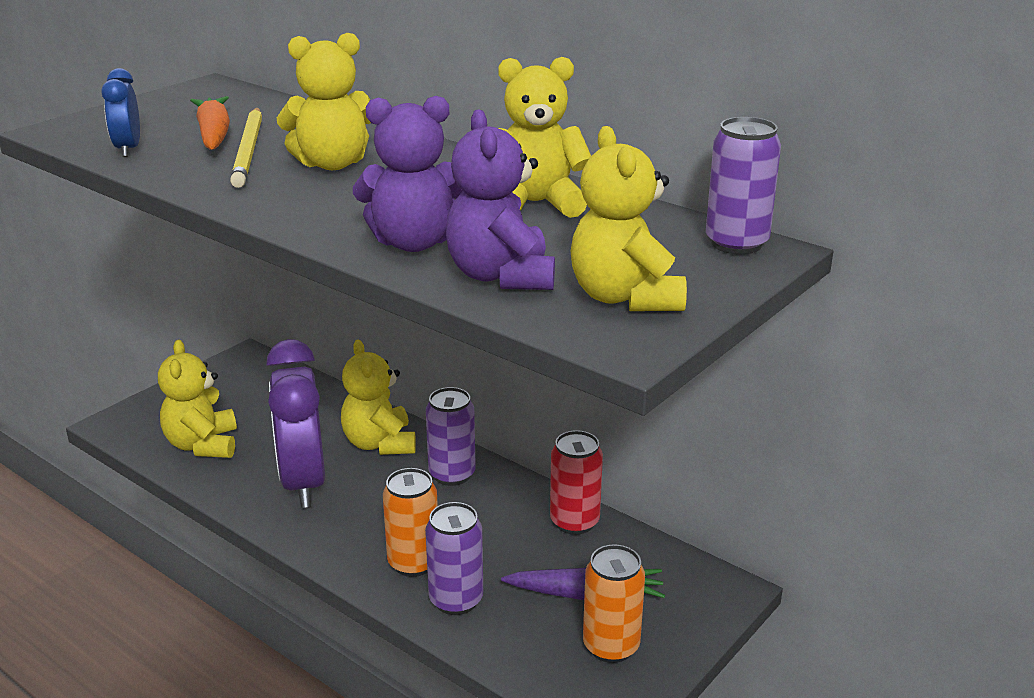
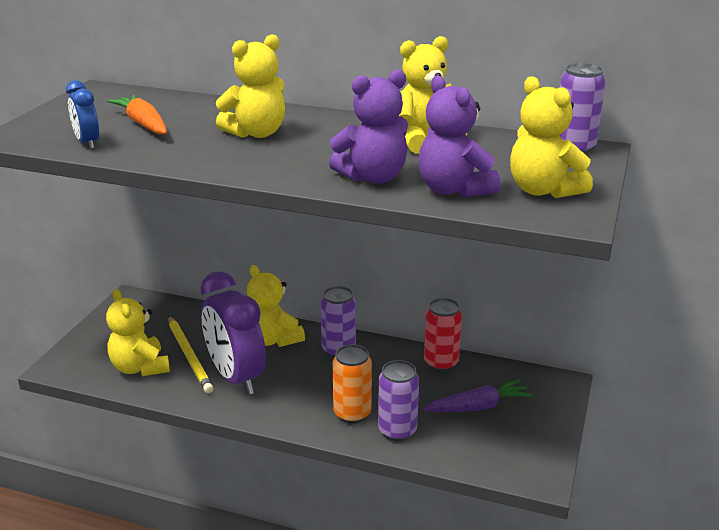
camera: 20 degrees left, 0 degrees up
(249, 150) = (183, 132): yellow pencil -> yellow pencil (189, 356)
(611, 646) = (515, 435): orange can -> none

